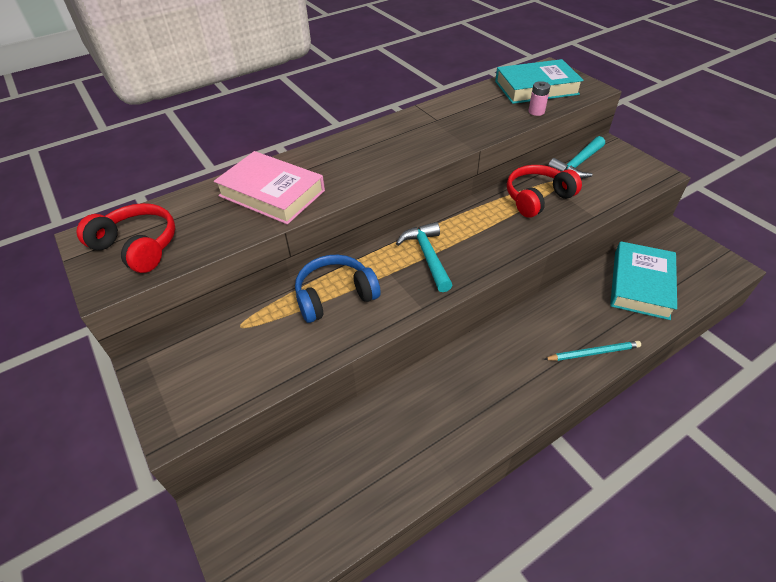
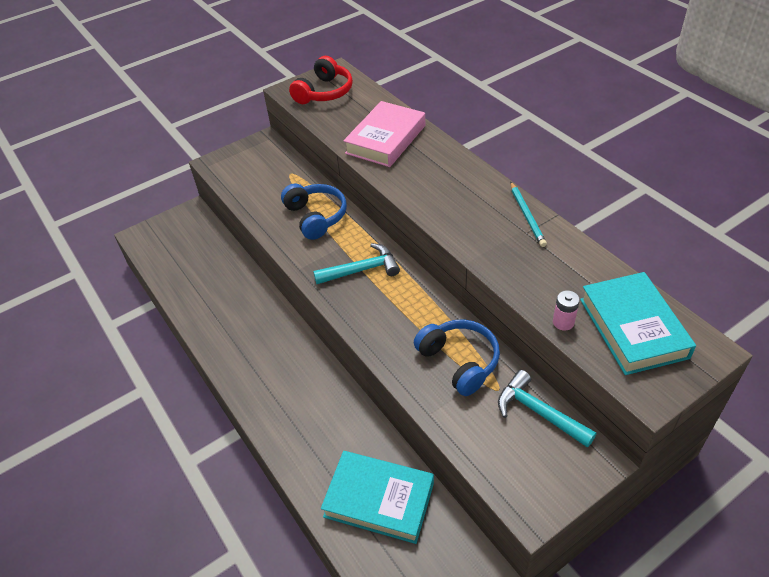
camera: 90 degrees right, 0 degrees up
(537, 198) = (459, 361): red headphones -> blue headphones
(593, 352) = (285, 433): turquoise pencil -> turquoise pencil (527, 216)

